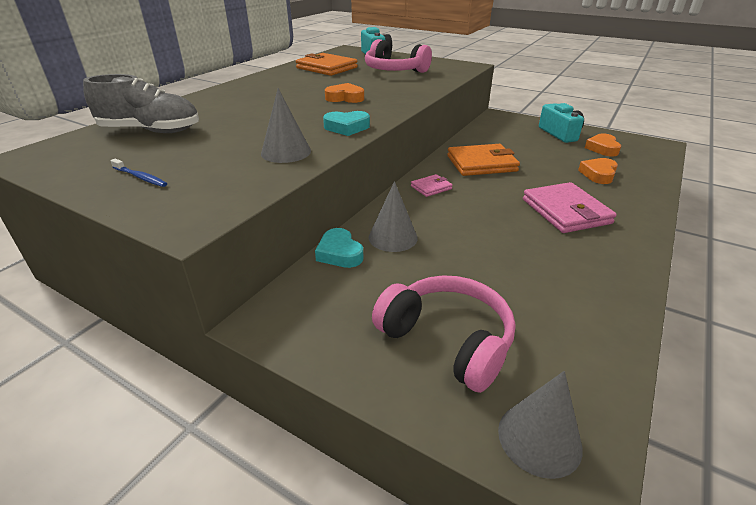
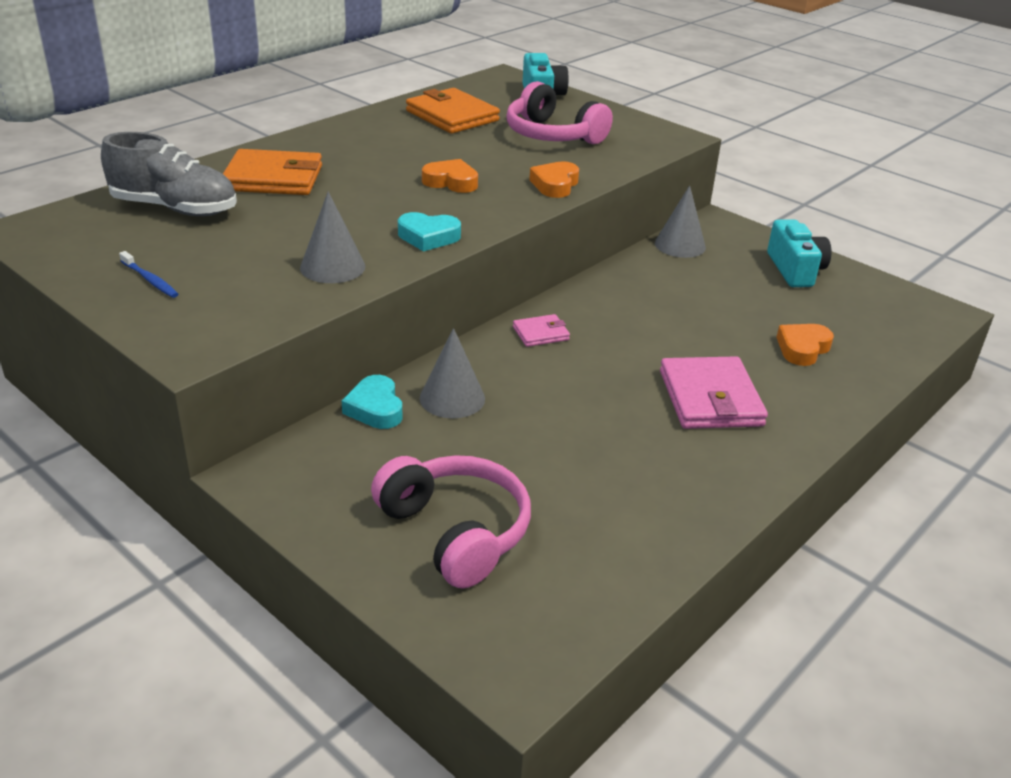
camera: 10 degrees right, 0 degrees up
(481, 163) = (636, 305): orange wallet -> orange wallet (273, 178)
(539, 438) = (499, 642): grey cone -> grey cone (680, 245)
(602, 148) = (843, 306): orange heart -> orange heart (555, 185)

